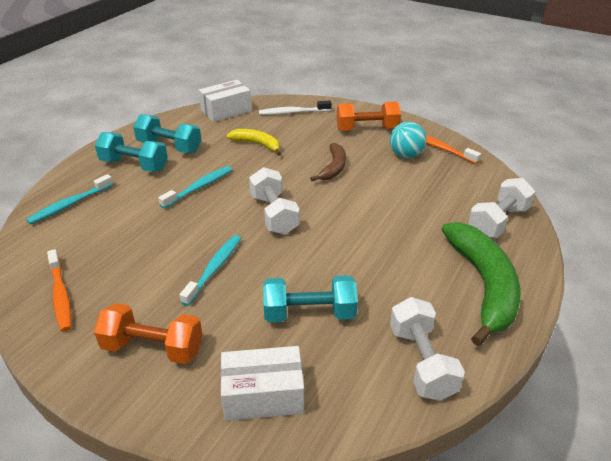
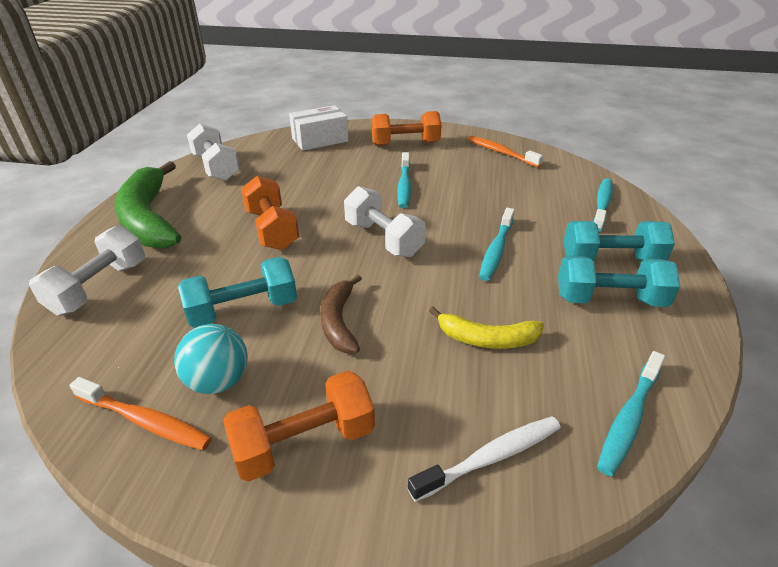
camera: 160 degrees right, 0 degrees up
(226, 111) = (628, 418): white box -> turquoise toothbrush
(309, 313) = (307, 175): turquoise dumbbell -> turquoise dumbbell (243, 310)
(363, 244) = (272, 229): none -> orange dumbbell

